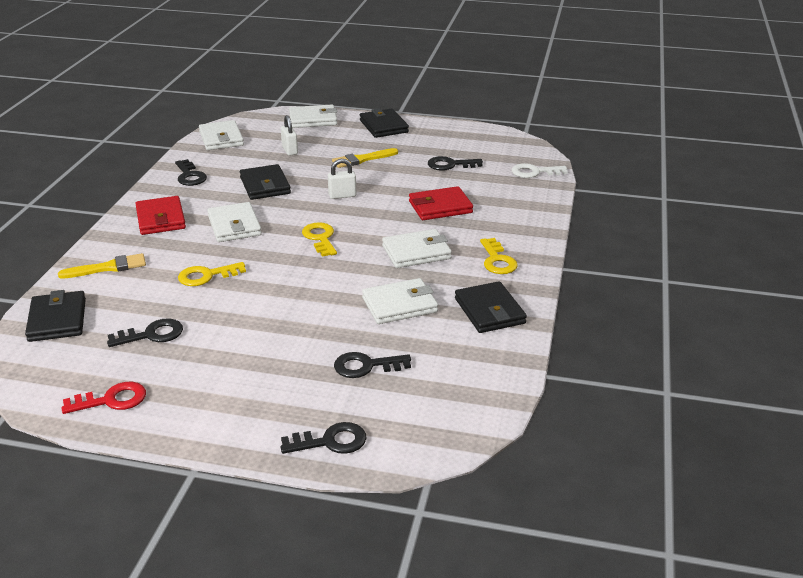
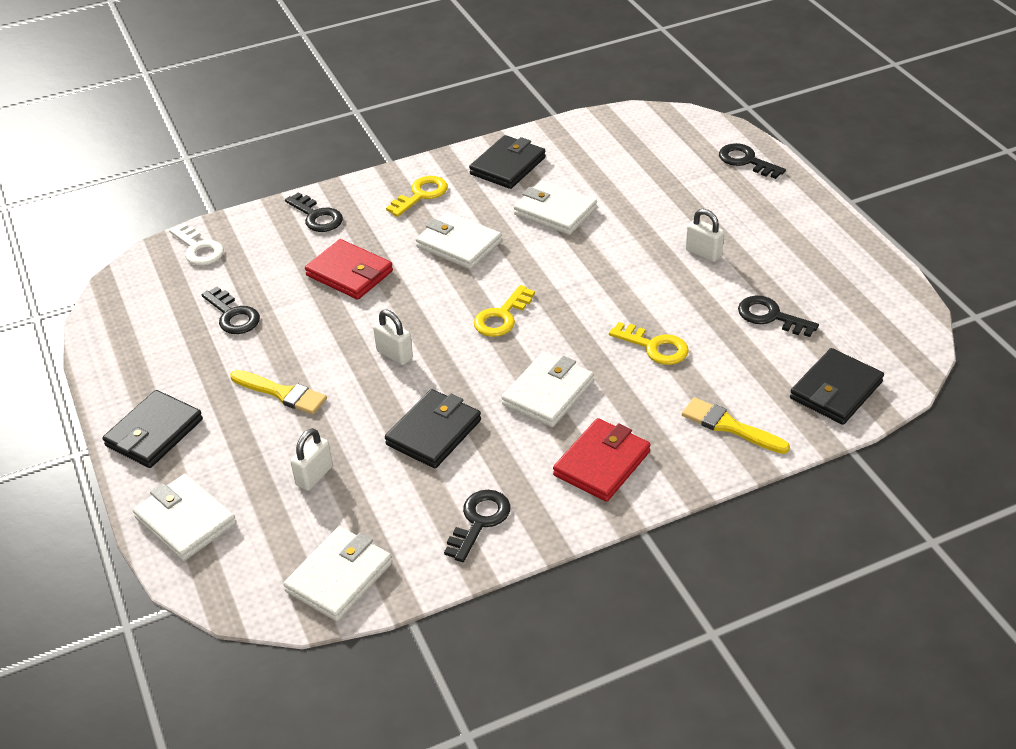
camera: 125 degrees left, 10 degrees up
(111, 400) = (858, 279): red key -> none
(255, 344) = (703, 253): none -> white padlock
(366, 366) = (653, 187): black key -> black key (317, 216)

